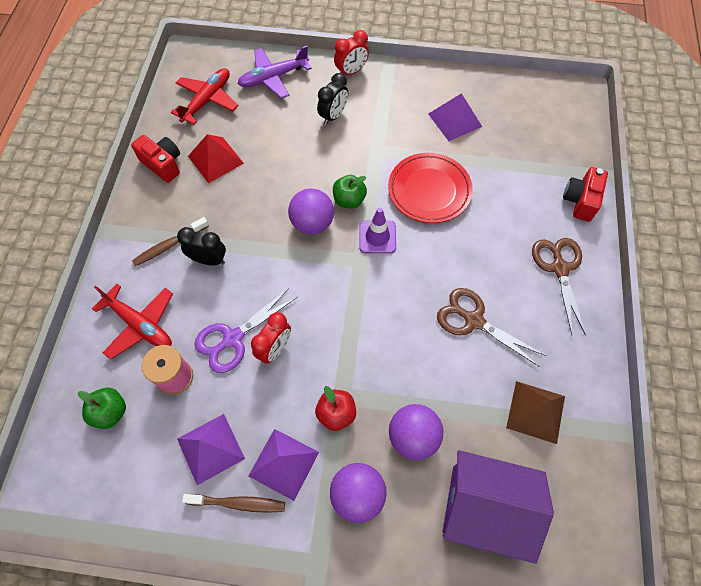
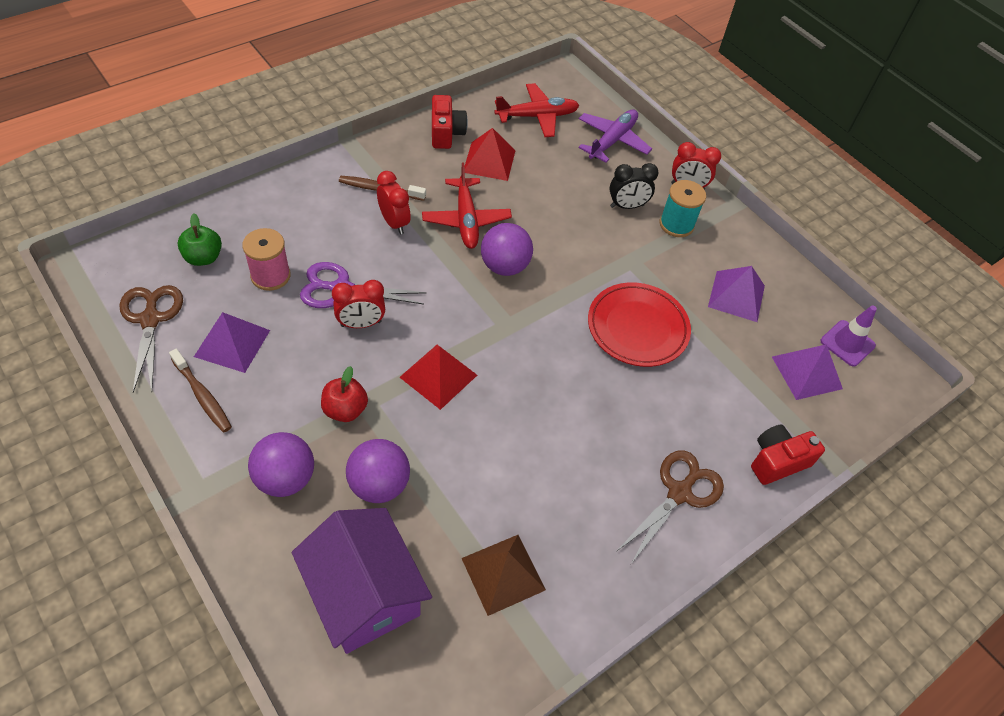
camera: 40 degrees right, 10 degrees down
(140, 325) = (293, 222): red plane -> red plane (466, 220)
(209, 260) = (394, 223): black clock -> red clock
(273, 78) = (612, 141): purple plane -> purple plane turned 105 degrees clockwise
(284, 463) = (265, 403): purple pyramid -> purple pyramid (807, 372)
(349, 200) = (557, 276): green apple -> none
(361, 334) = (438, 376): none -> red pyramid
(374, 103) = (676, 224): none -> turquoise spool
(377, 237) = (545, 321): purple traffic cone -> purple traffic cone (847, 343)
(473, 320) = (543, 455): brown scissors -> brown scissors (151, 319)

